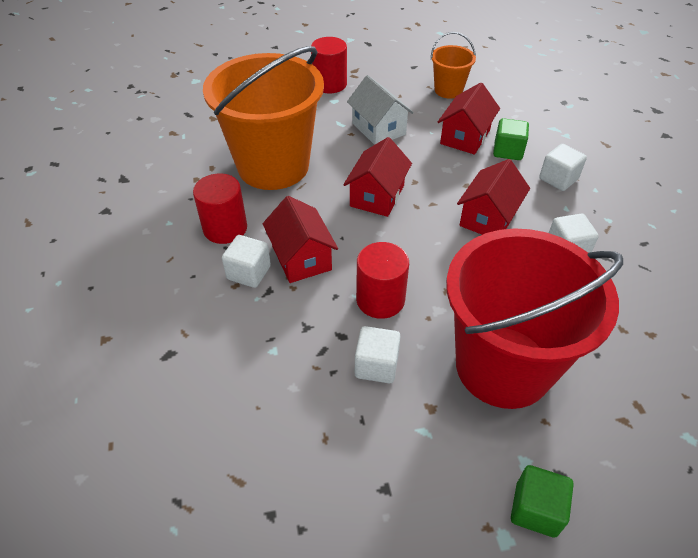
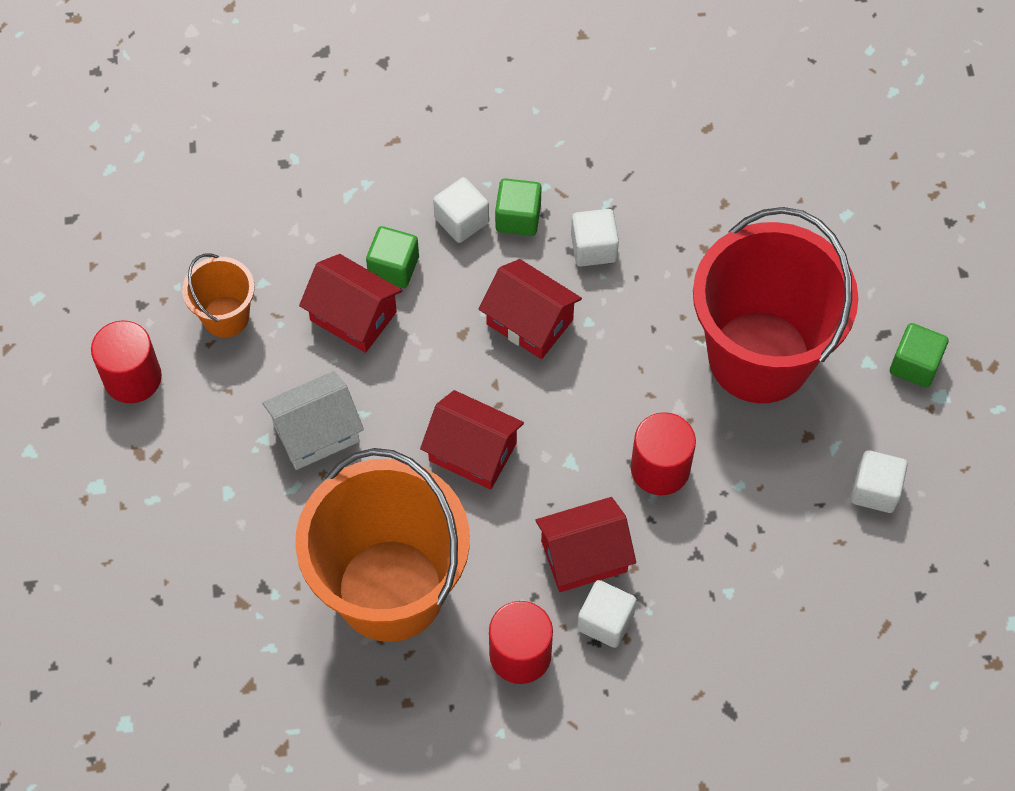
camera: 85 degrees left, 15 degrees up
(329, 84) = (177, 496): red cylinder -> red cylinder (132, 378)
(376, 365) = (754, 483): white cube -> white cube (875, 490)
(574, 206) = (518, 218): none -> green cube

